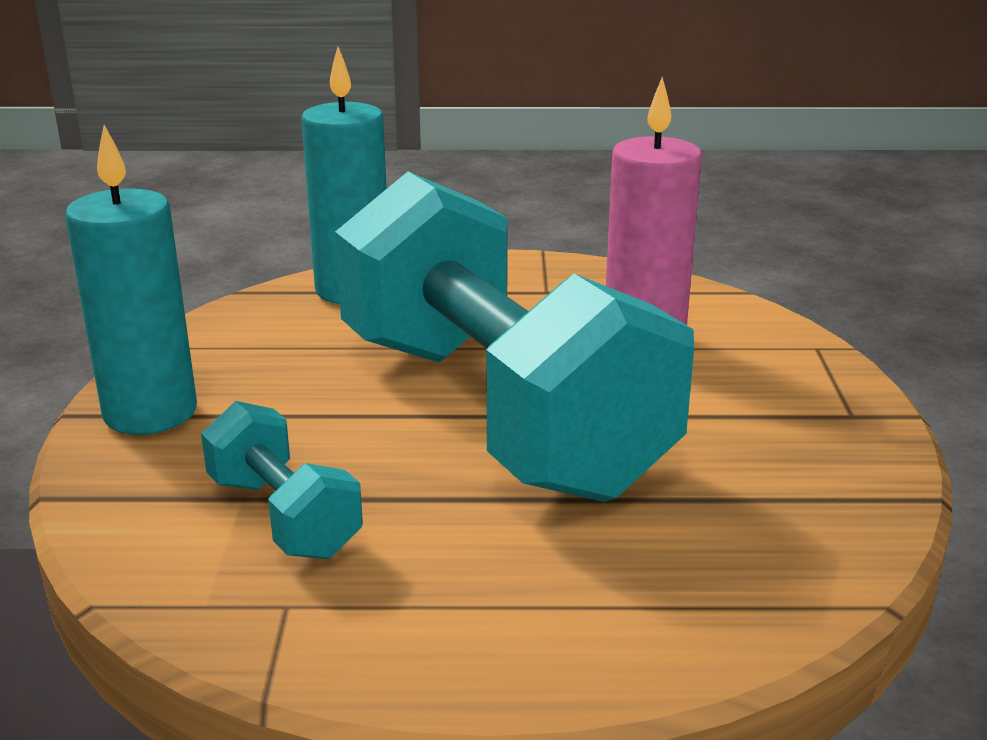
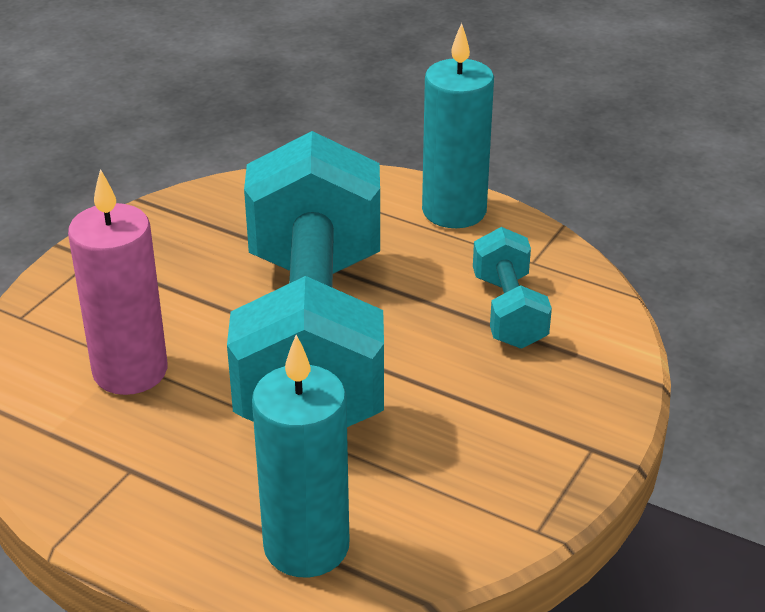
camera: 150 degrees left, 10 degrees up
(150, 413) = (566, 437): turquoise candle -> turquoise candle (454, 211)

